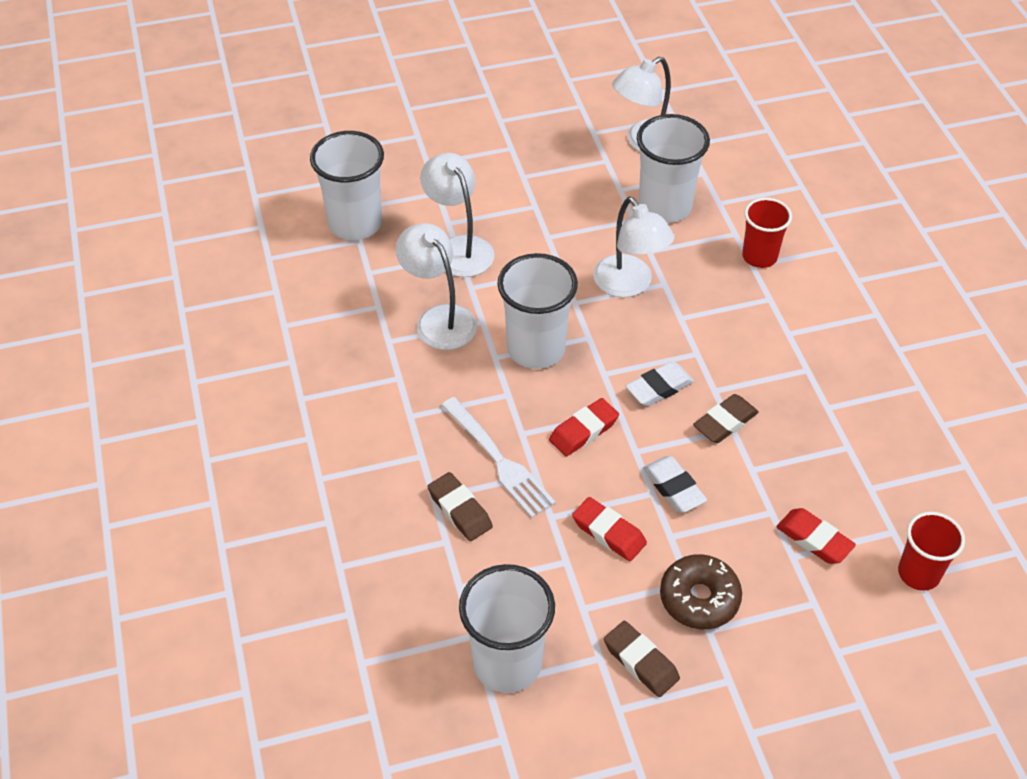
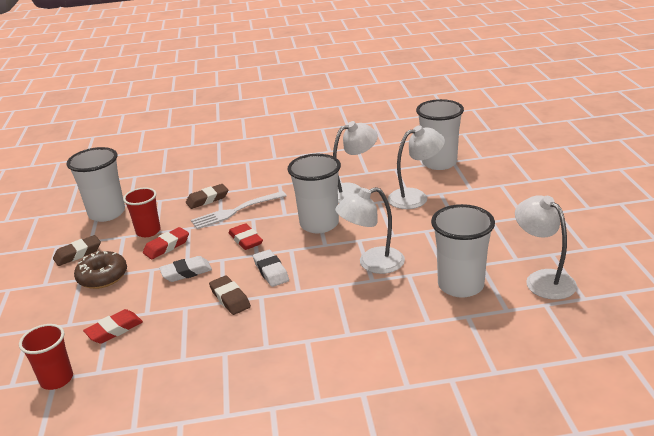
camera: 100 degrees right, 20 degrees down
(759, 256) = (398, 333): red cup -> red cup (148, 231)

